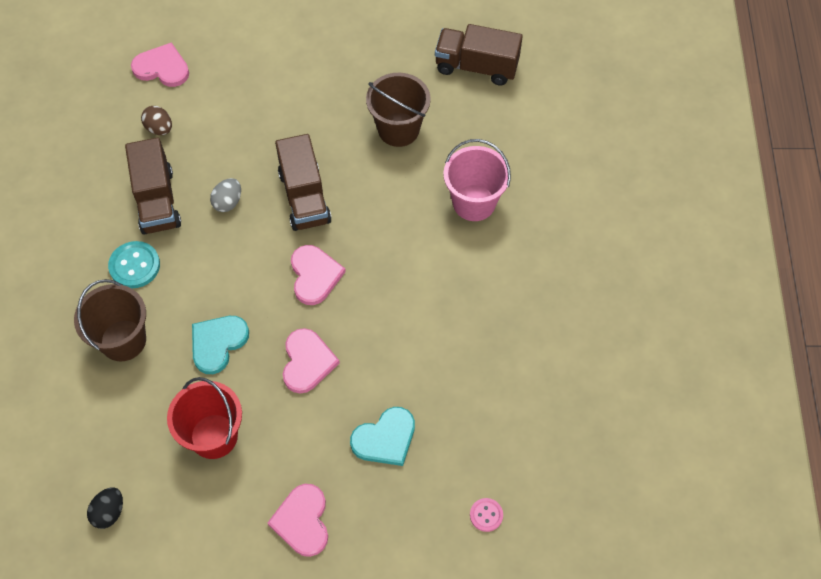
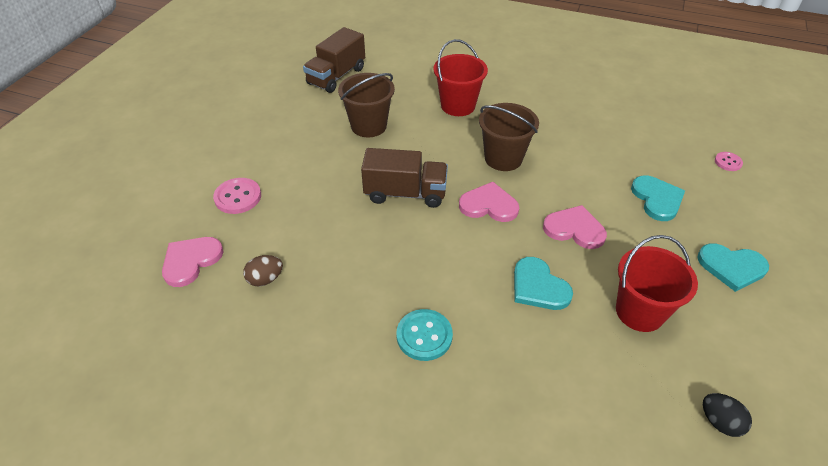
camera: 70 degrees left, 15 degrees down
(123, 340) = (512, 365): brown bucket -> brown bucket (503, 158)
(157, 201) = (353, 300): brown truck -> none
(228, 202) = (384, 245): grey egg -> none
(249, 65) = (238, 197): none -> pink button
(302, 521) = (731, 267): pink heart -> turquoise heart
(474, 202) = (458, 105): pink bucket -> red bucket

